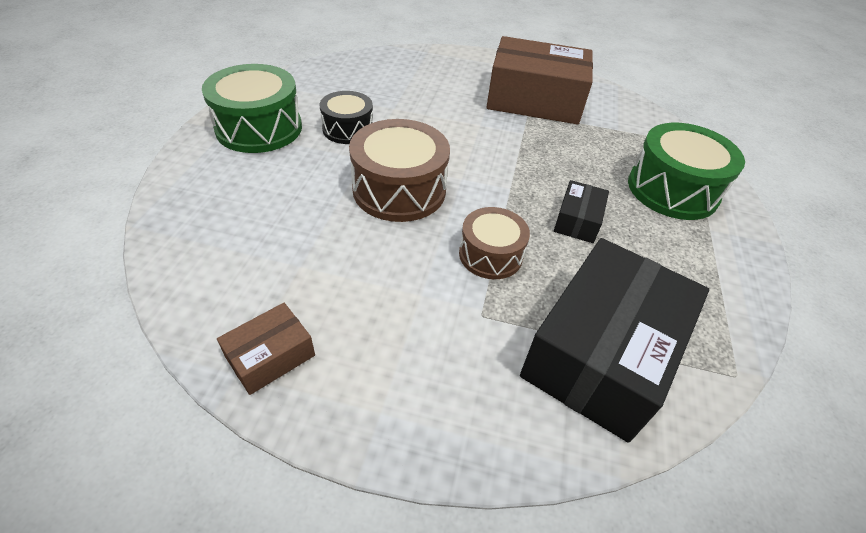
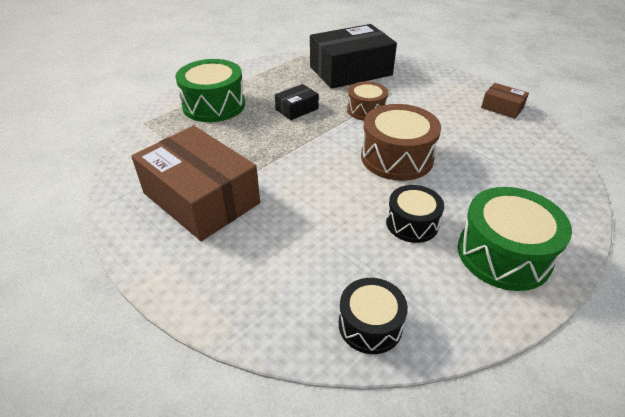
camera: 145 degrees left, 5 degrees down
(270, 356) = (502, 107): brown box -> brown box turned 45 degrees clockwise
(347, 69) = (370, 325): none -> black drum

